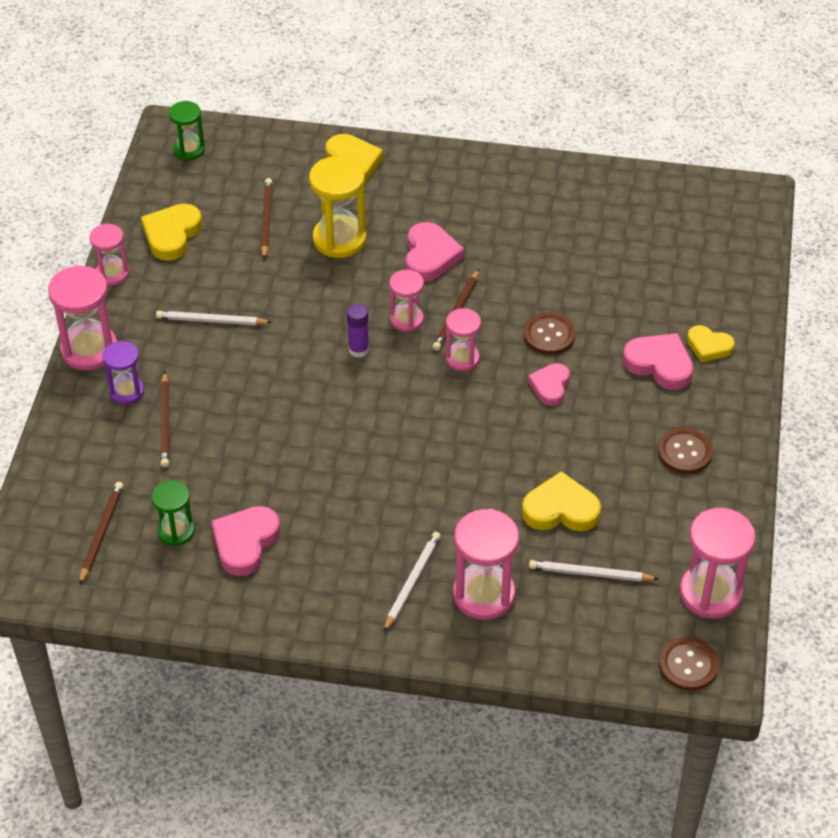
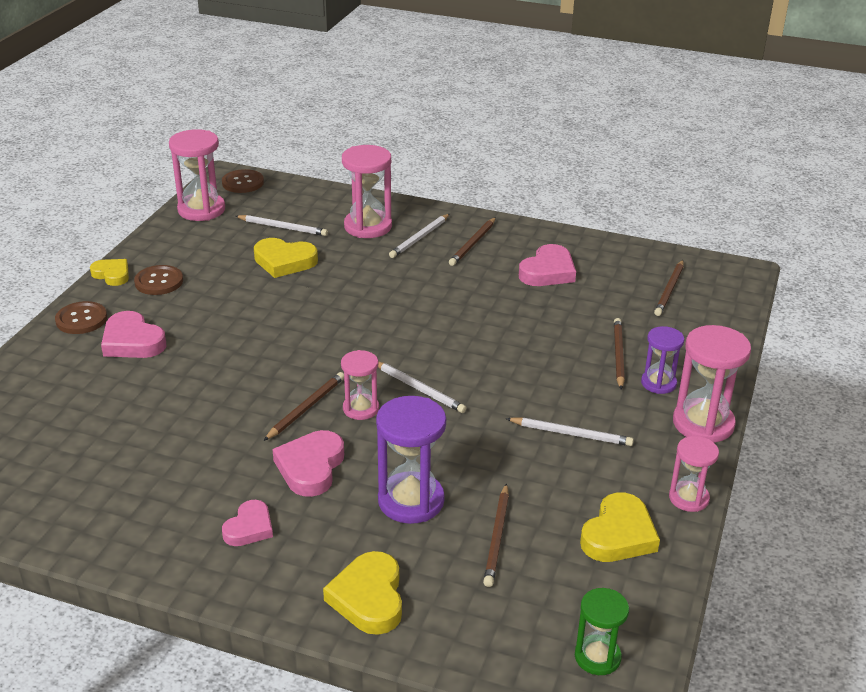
camera: 170 degrees left, 15 degrees down
(176, 531) = (605, 284): green hourglass -> none
(339, 239) = (411, 501): yellow hourglass -> purple hourglass
(343, 581) = (473, 244): none -> brown pencil
(358, 349) = (419, 389): purple glue stick -> white pencil
(462, 358) = (318, 369): pink hourglass -> none
(549, 335) = (222, 377): brown button -> brown button (81, 319)
(550, 386) = (245, 338): pink heart -> pink heart (249, 528)
(708, 346) = (75, 349): yellow heart -> yellow heart (112, 275)

